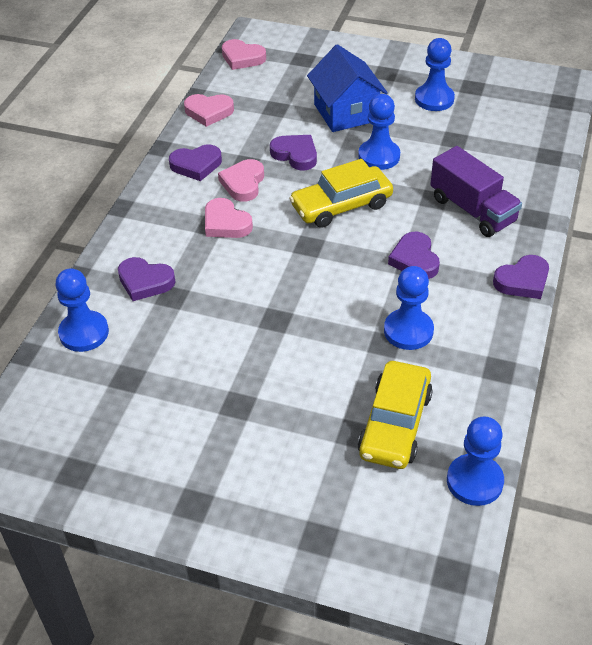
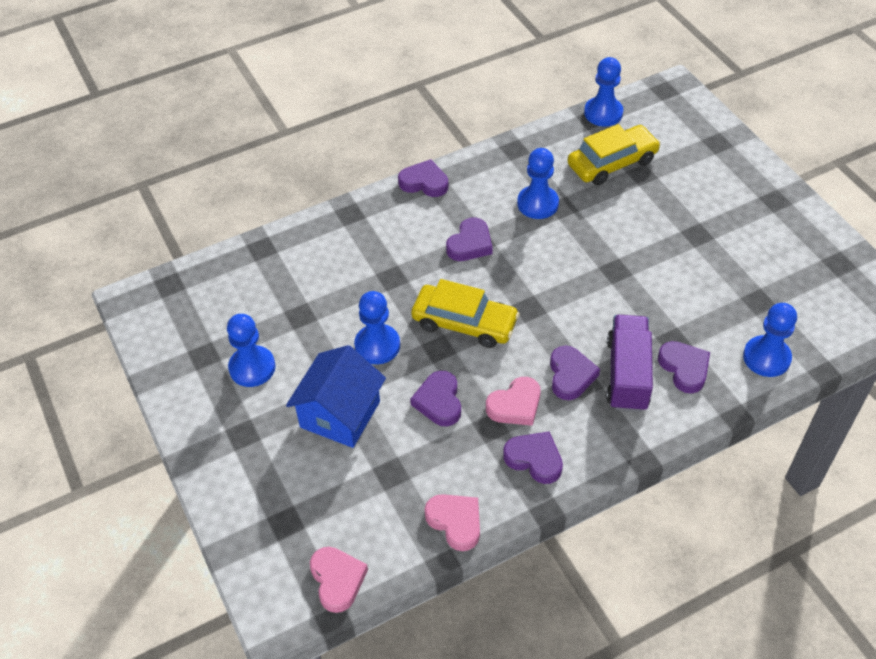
camera: 135 degrees left, 5 degrees up
(226, 223) = (570, 375): pink heart -> purple heart
(472, 210) = (380, 249): purple truck -> purple truck (627, 374)

